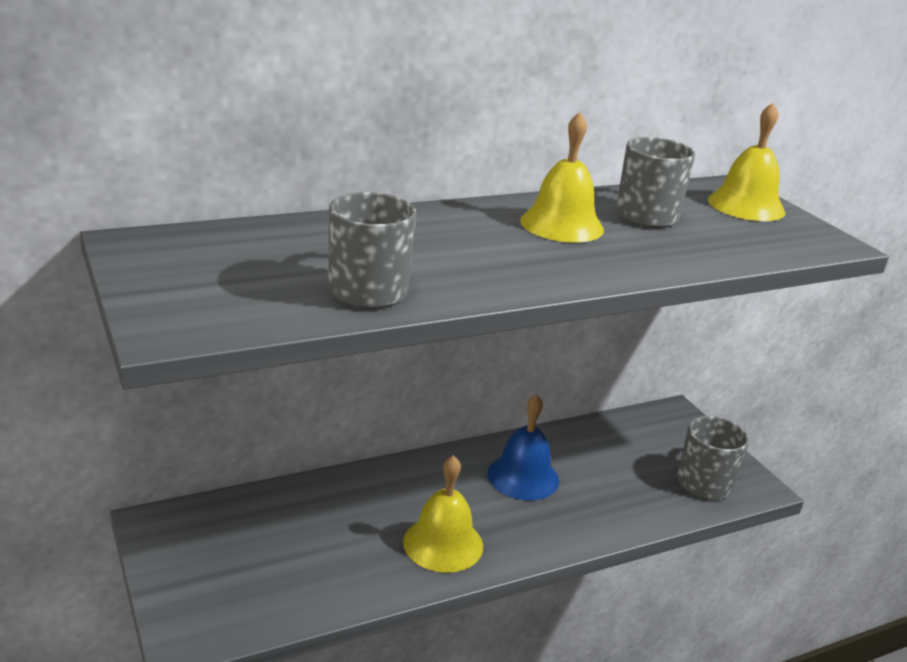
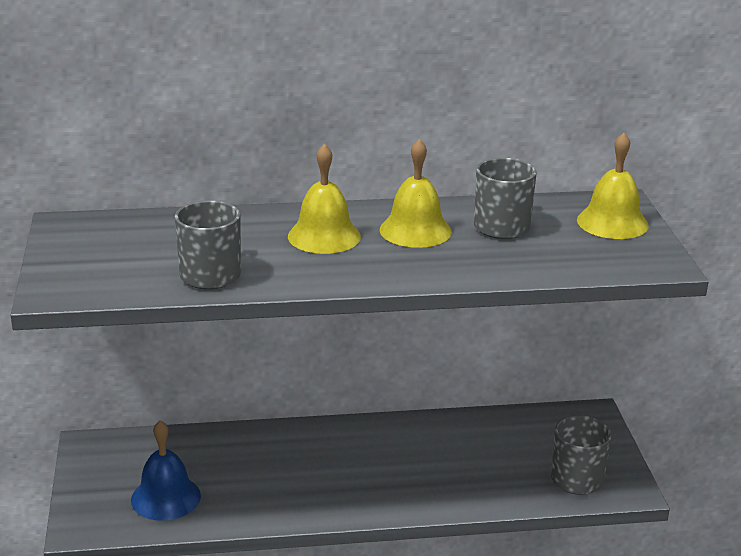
camera: 20 degrees right, 0 degrees up
(443, 543) = (307, 493): yellow bell -> yellow bell (324, 236)
(523, 477) = (408, 451): blue bell -> blue bell (165, 497)

